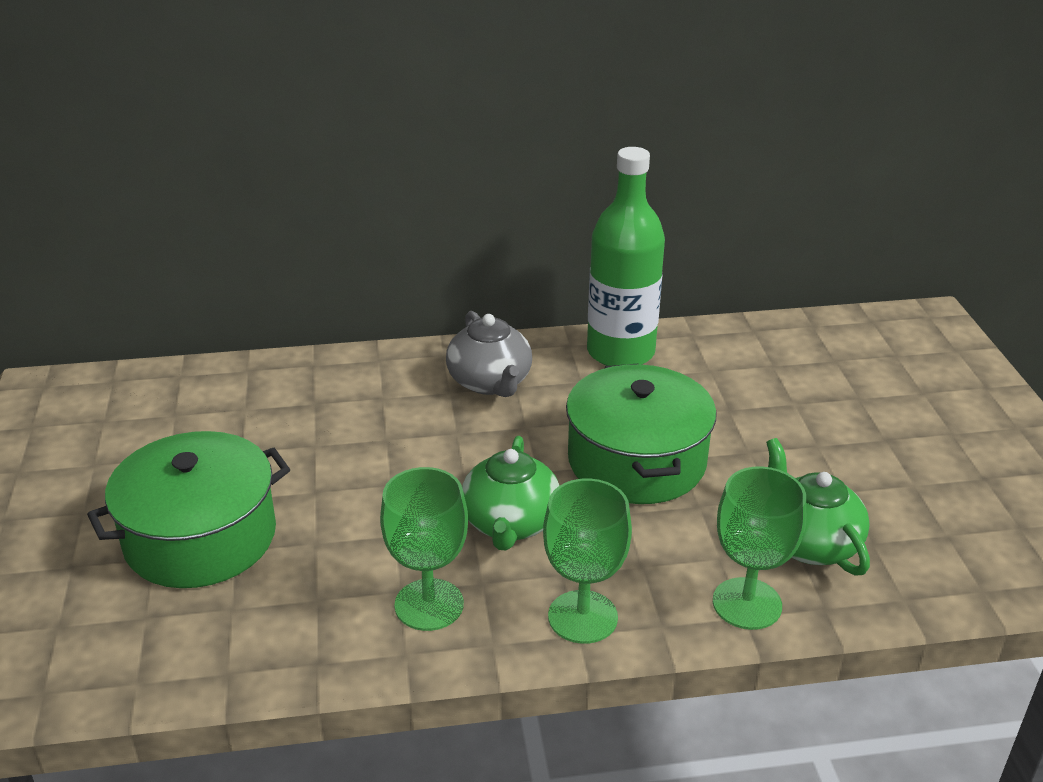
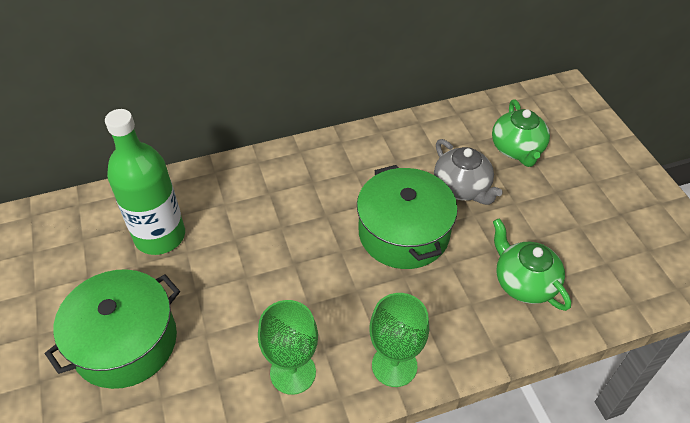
camera: 10 degrees left, 15 degrees up
(490, 382) = (294, 181): grey teapot -> grey teapot (462, 188)
(510, 523) = (332, 297): green teapot -> green teapot (517, 149)
(620, 352) = (375, 143): green bottle -> green bottle (160, 236)
(747, 603) = (495, 337): green goblet -> none

